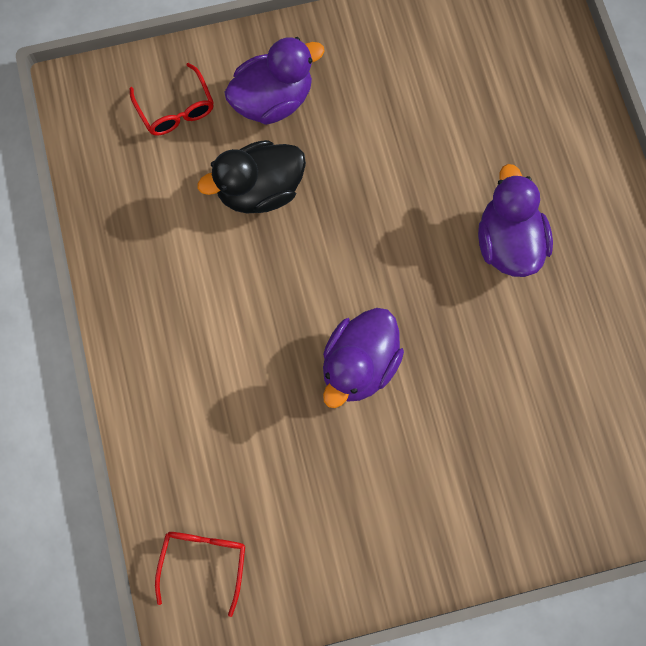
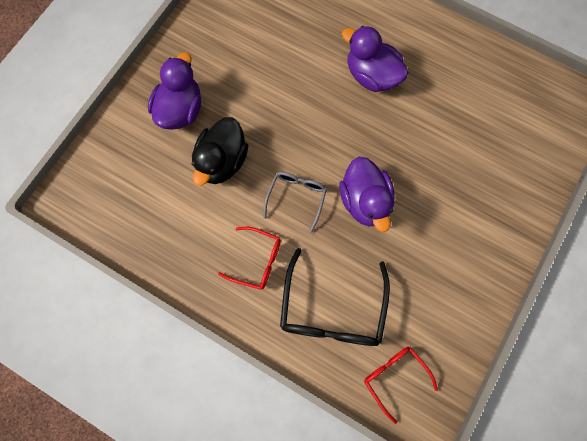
camera: 45 degrees left, 0 degrees up
(175, 109) = (131, 160): red glasses -> red glasses (257, 261)
(213, 438) = (332, 310): none -> black glasses
(294, 295) = (296, 198): none -> grey glasses

